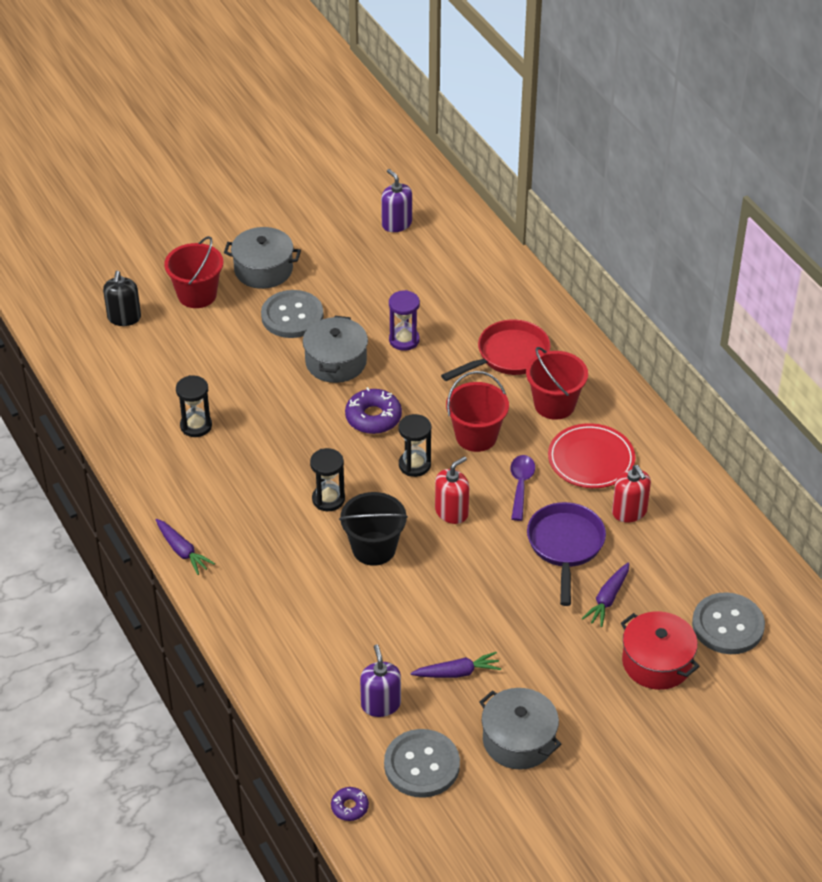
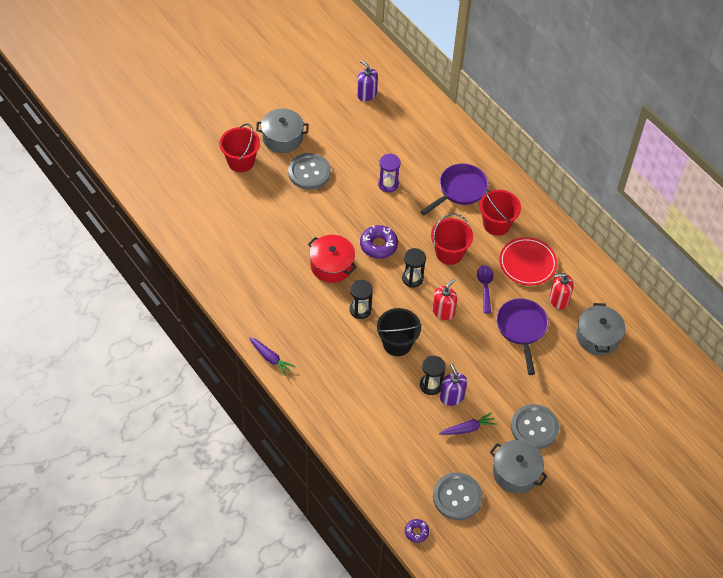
camera: 10 degrees left, 10 degrees up
(124, 318) = (194, 184): black soap dispenser -> none
(196, 426) = (260, 263): black hourglass -> black hourglass (431, 385)
(336, 362) = (345, 205): grey pot -> grey pot (597, 337)
(380, 704) = (423, 456): purple soap dispenser -> purple soap dispenser (451, 397)
(508, 356) = (460, 190): red pan -> purple pan
(607, 599) = (555, 365): purple carrot -> none
(629, 511) = (559, 299): red soap dispenser -> red soap dispenser turned 120 degrees clockwise
(657, 662) = (594, 407): red pot -> red pot (332, 265)
(728, 625) = (635, 376): grey button -> grey button (534, 427)

